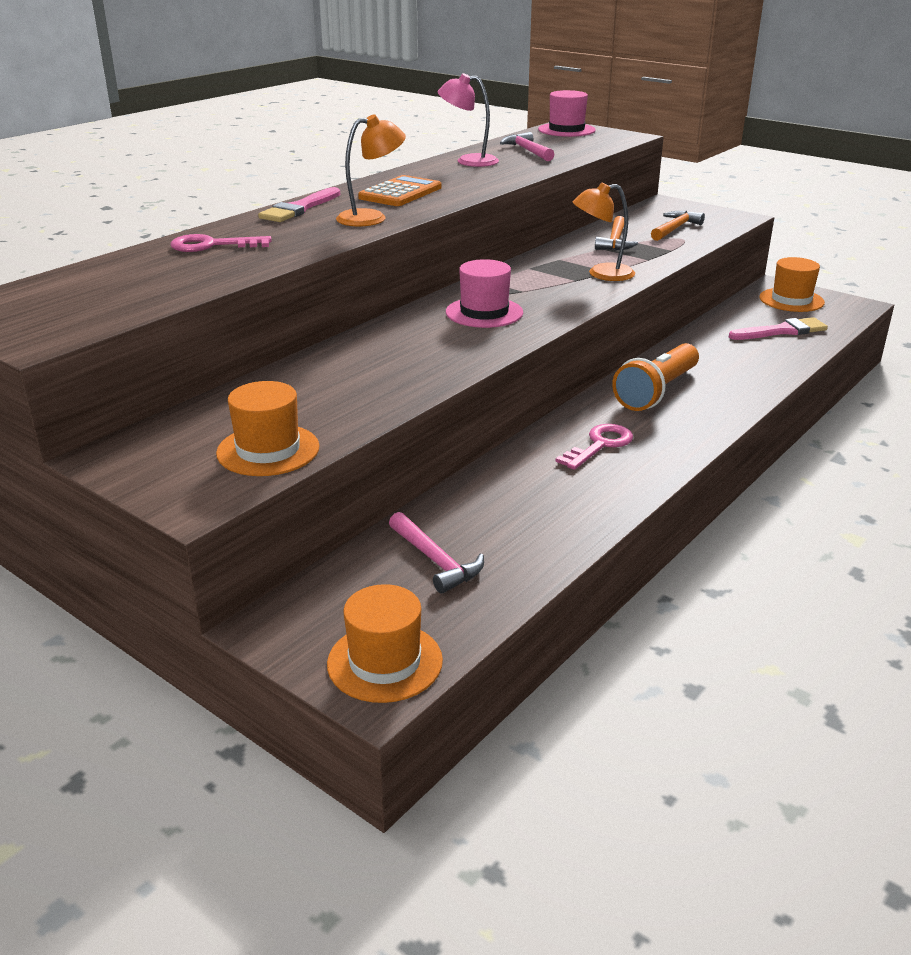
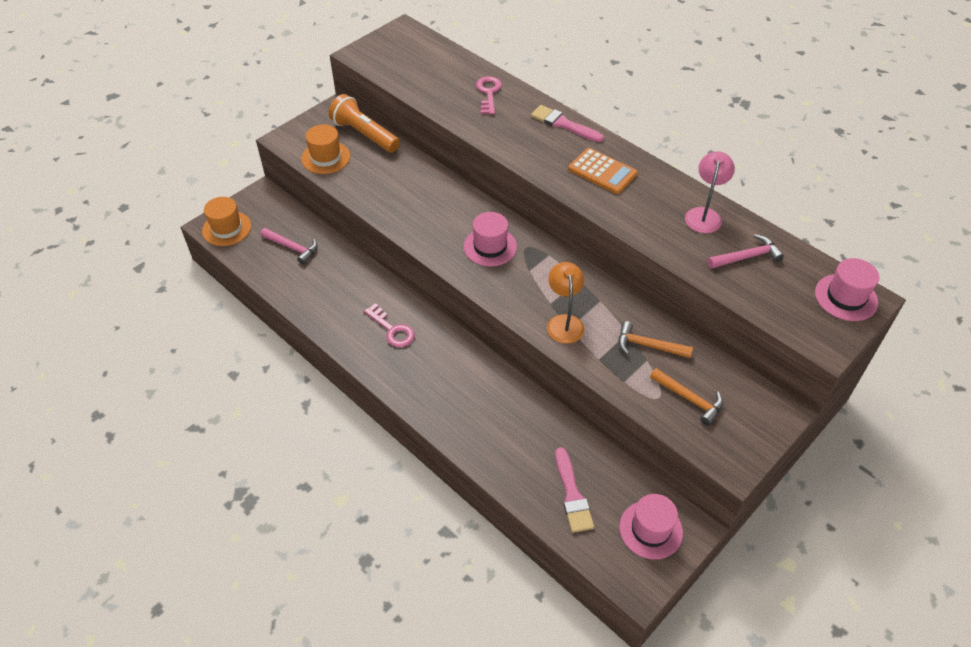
camera: 95 degrees right, 20 degrees up
(371, 218) = (540, 156): orange lamp -> none
(436, 561) = (292, 248): pink hammer -> pink hammer turned 120 degrees counterclockwise
(656, 392) = (463, 375): orange flashlight -> orange flashlight (364, 134)
(791, 300) = (650, 529): orange hat -> pink hat

